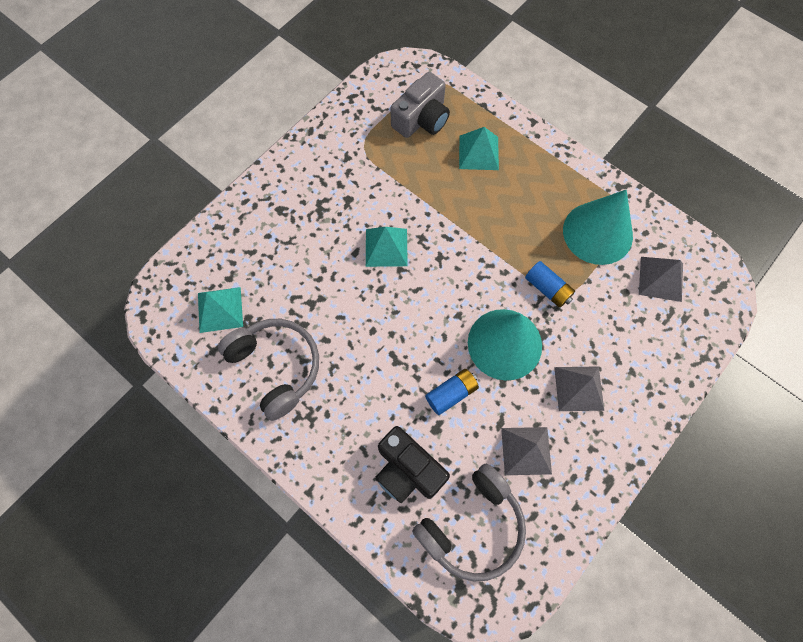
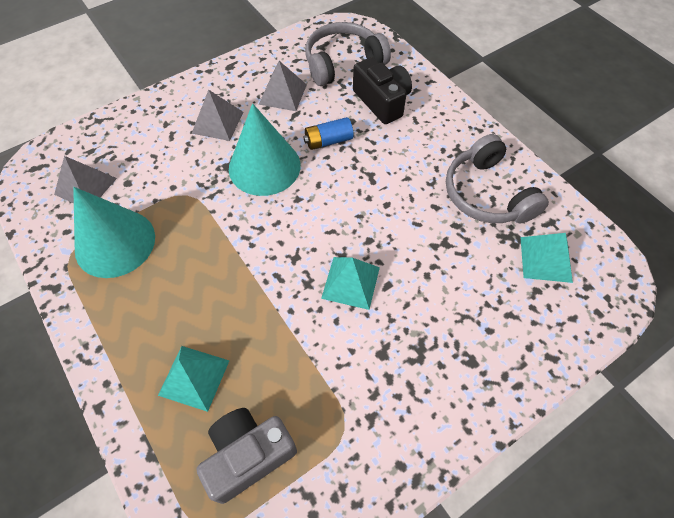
camera: 165 degrees left, 10 degrees down
(547, 289) = (199, 202): blue battery -> none

